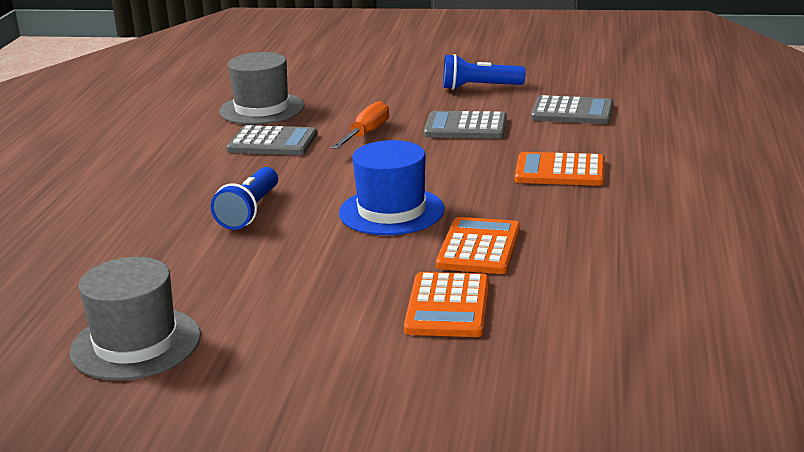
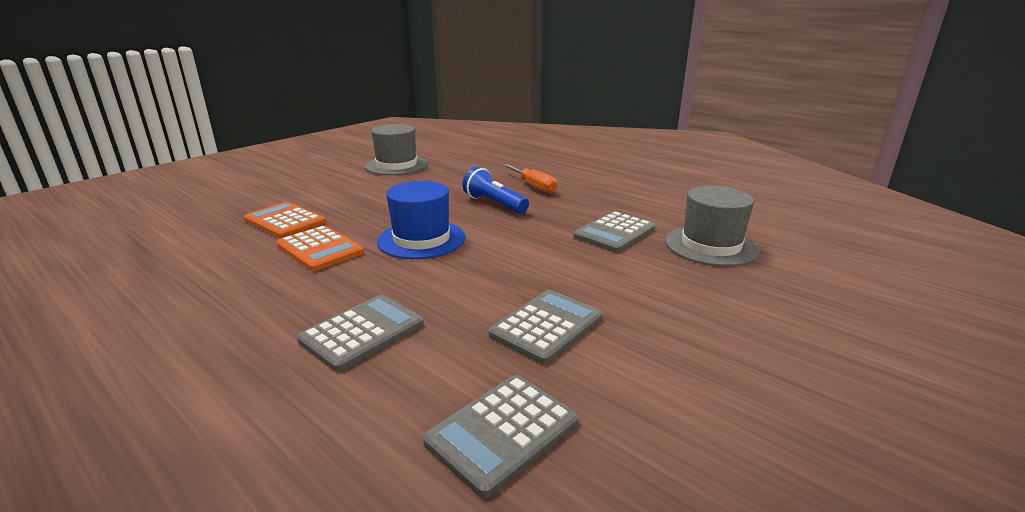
camera: 120 degrees right, 0 degrees up
(366, 134) = (590, 271): orange screwdriver -> orange screwdriver (534, 186)
(479, 87) = (687, 394): blue flashlight -> none
(560, 171) = (362, 332): orange calculator -> grey calculator

